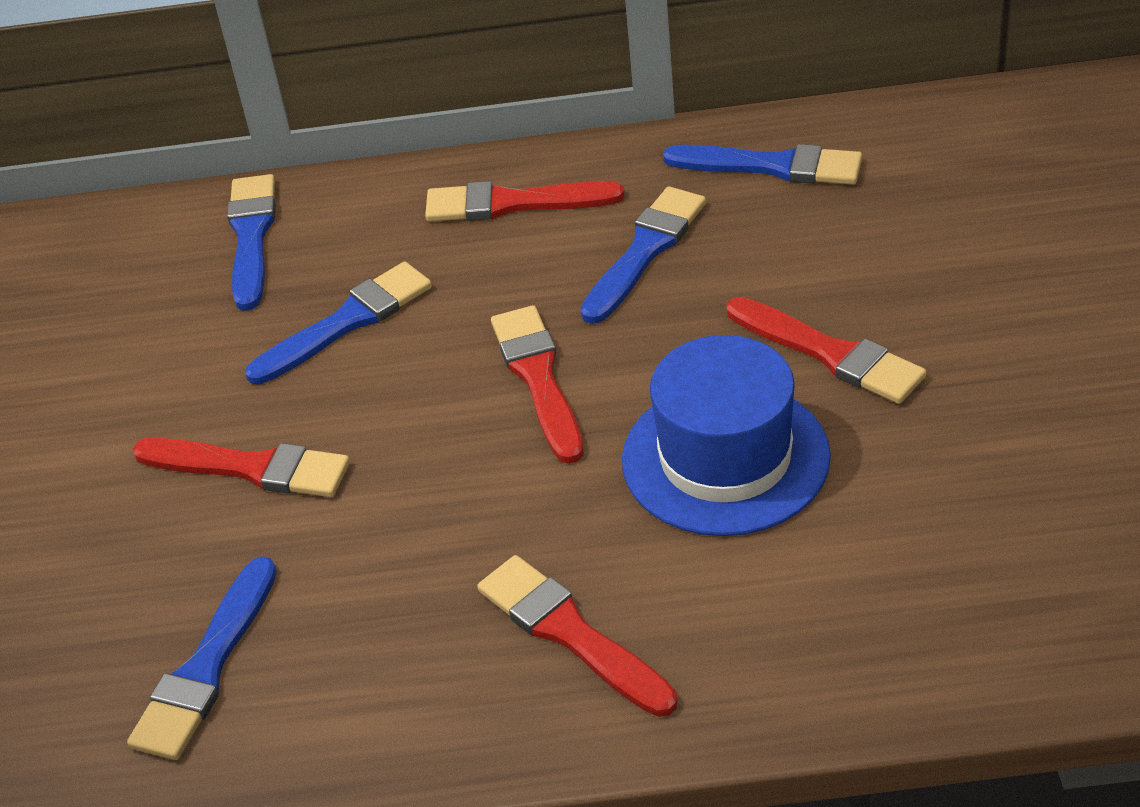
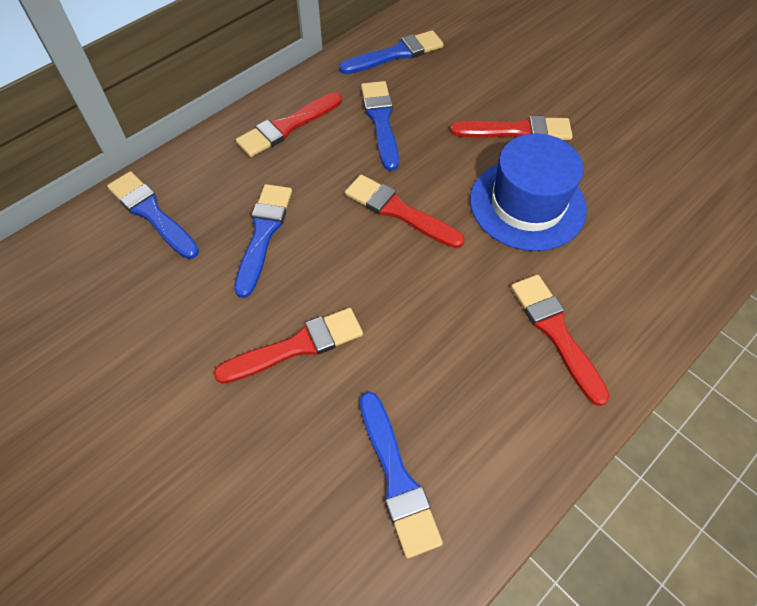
camera: 45 degrees left, 15 degrees up
(570, 633) = (555, 332): red brush -> red brush turned 60 degrees clockwise

